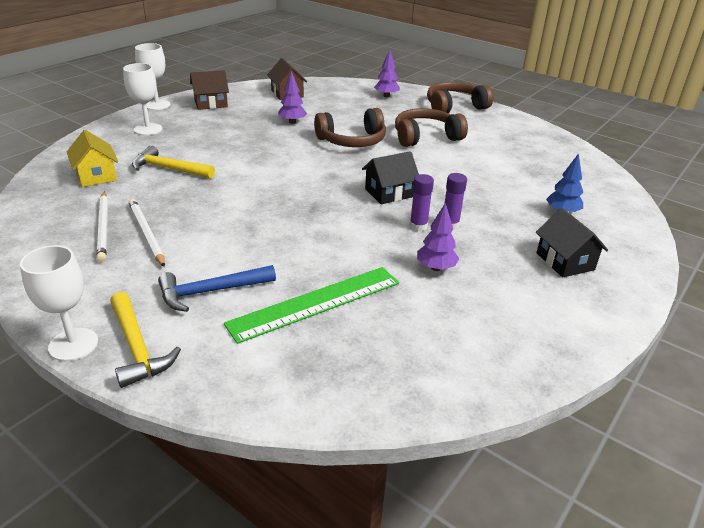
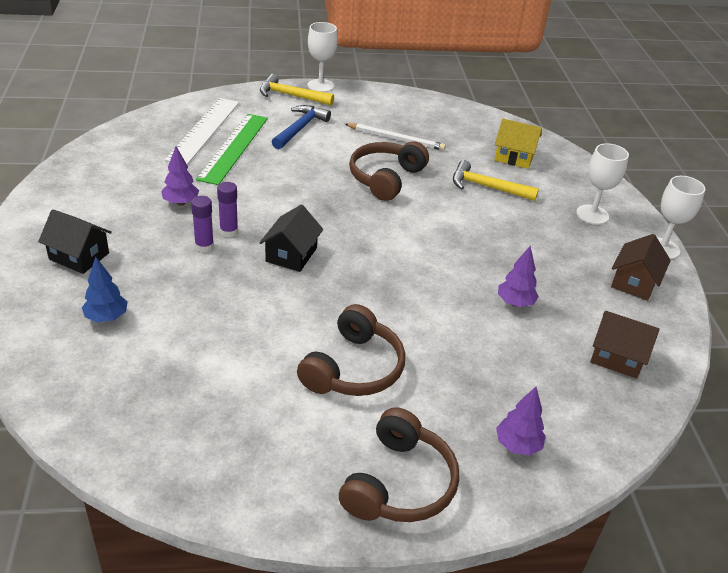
camera: 135 degrees right, 5 degrees up
(104, 227) = (426, 131): white pencil -> none
(169, 169) = (487, 187): yellow hammer -> yellow hammer turned 135 degrees counterclockwise
(319, 346) = (203, 130): none -> white ruler
(352, 141) = (415, 309): brown headphones -> brown headphones (385, 178)

